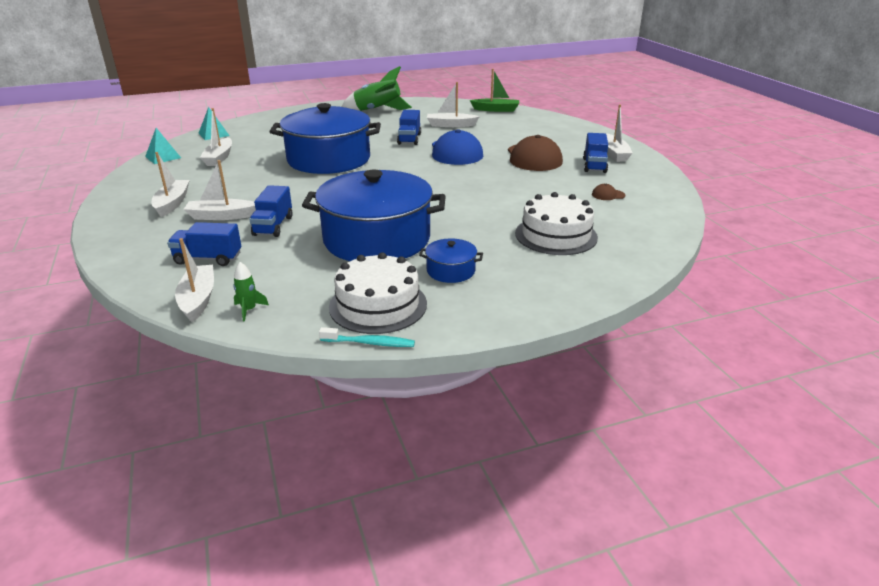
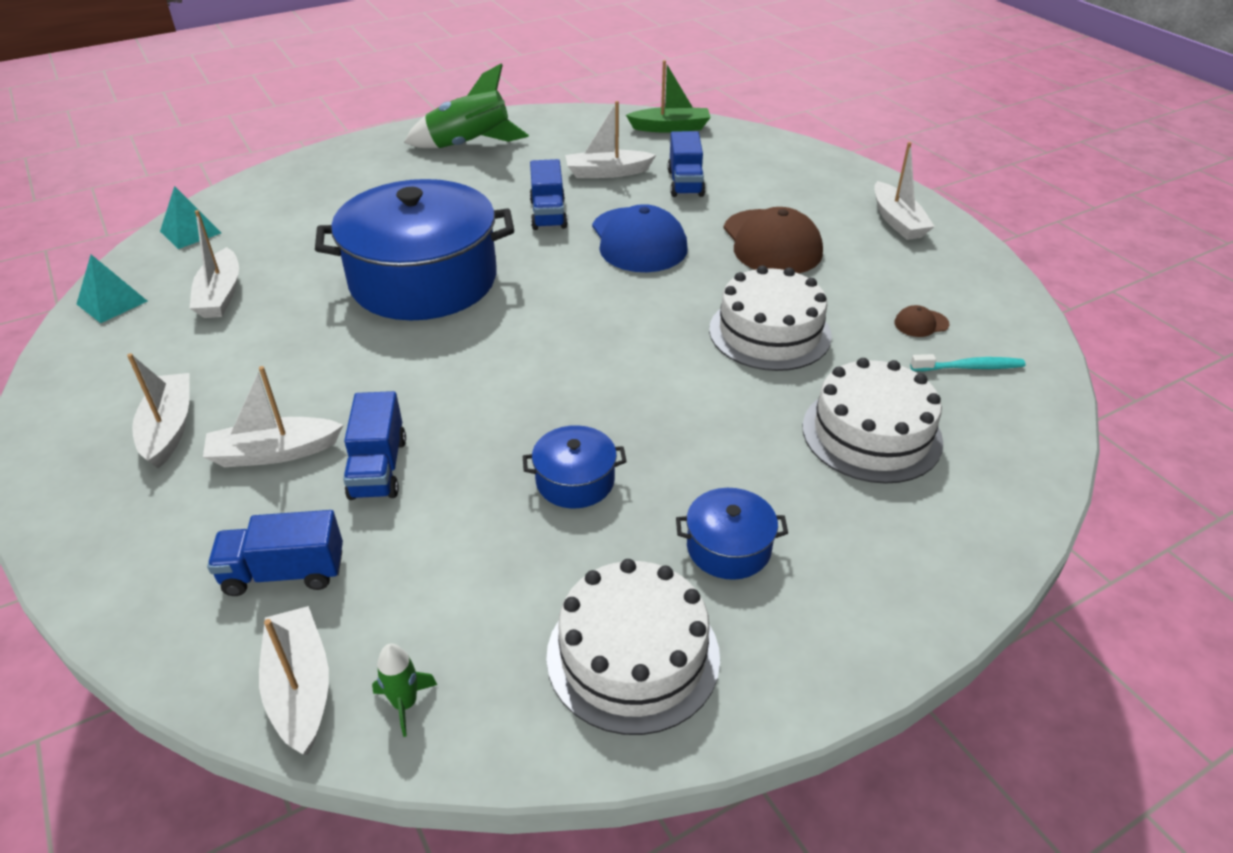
camera: 10 degrees left, 10 degrees up
(370, 343) = (651, 759): turquoise toothbrush -> turquoise toothbrush (969, 367)
(377, 239) = (575, 481): blue pot -> blue pot, size x0.42
(515, 192) = (769, 332): none -> white cake
(594, 165) = (875, 253): blue truck -> blue truck (685, 183)

